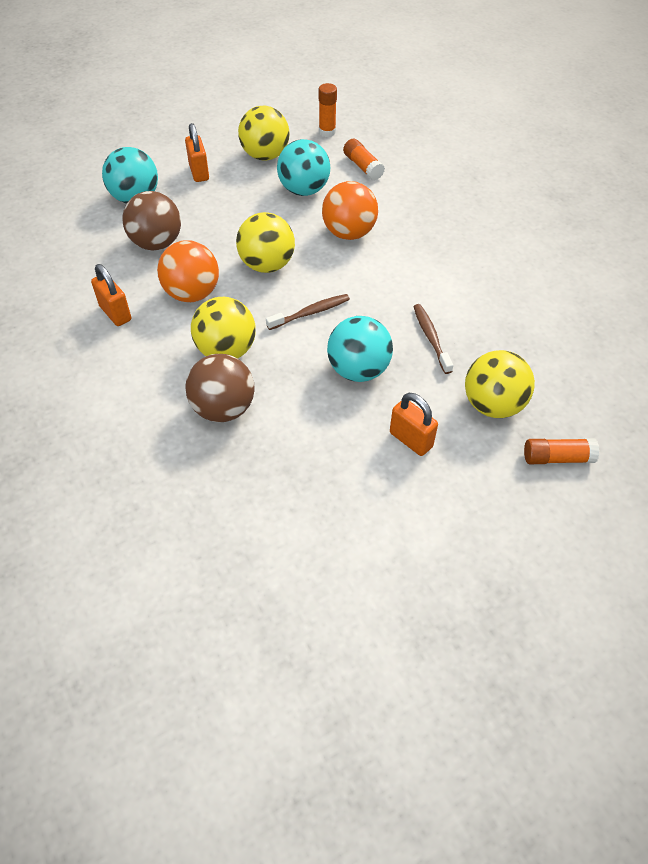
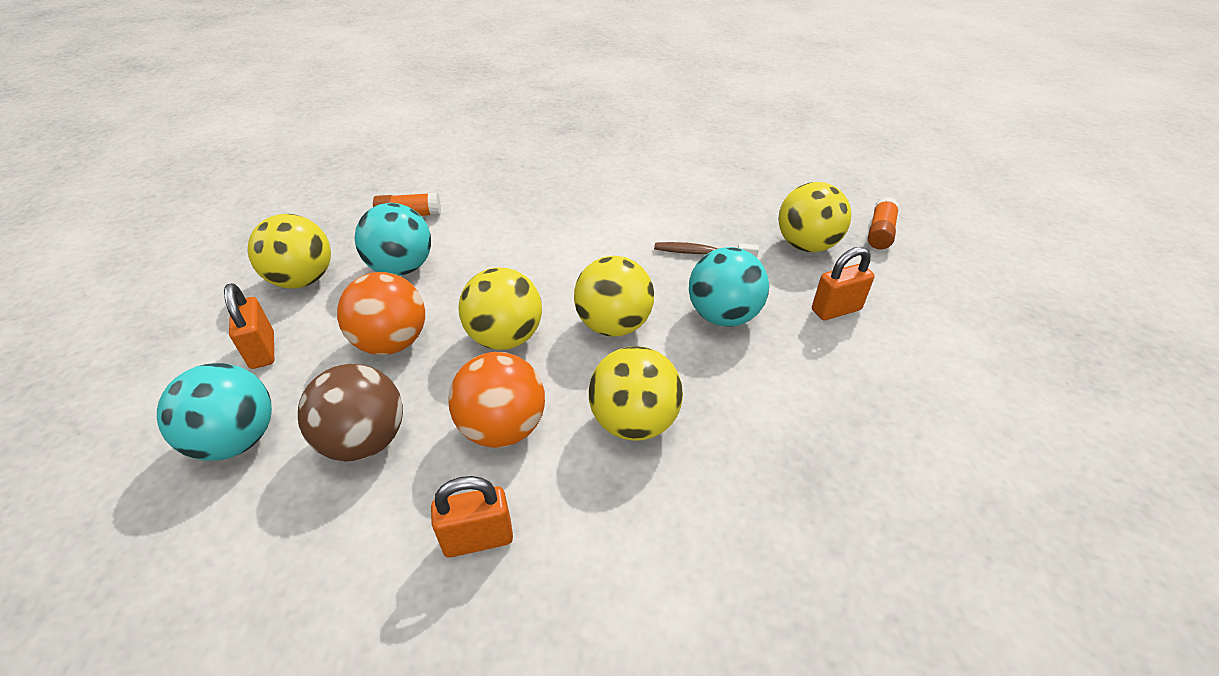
camera: 65 degrees left, 10 degrees down
(199, 172) = (262, 350): orange padlock -> orange padlock turned 60 degrees clockwise
(223, 408) = (736, 455): brown ball -> none
(310, 313) = (613, 325): brown toothbrush -> yellow ball
(327, 132) = (321, 221): orange glue stick -> none
(349, 233) = (506, 257): orange ball -> orange ball (392, 343)

